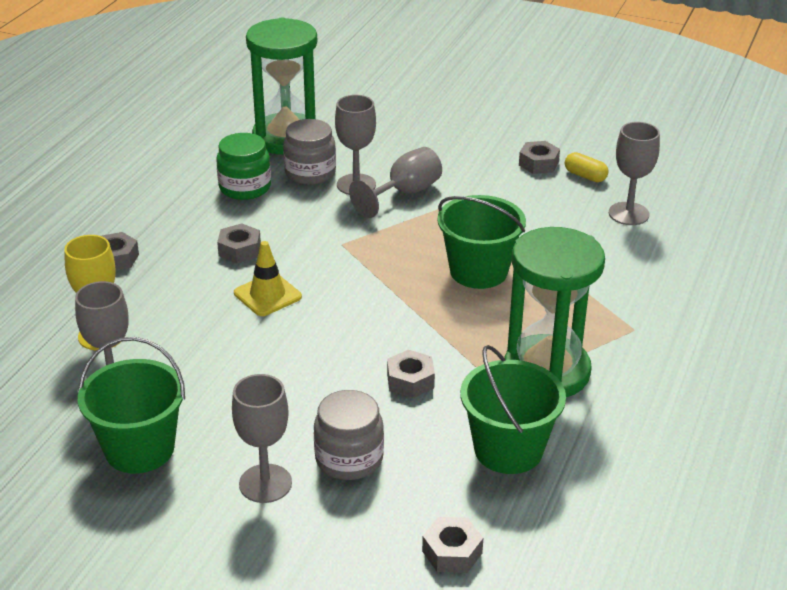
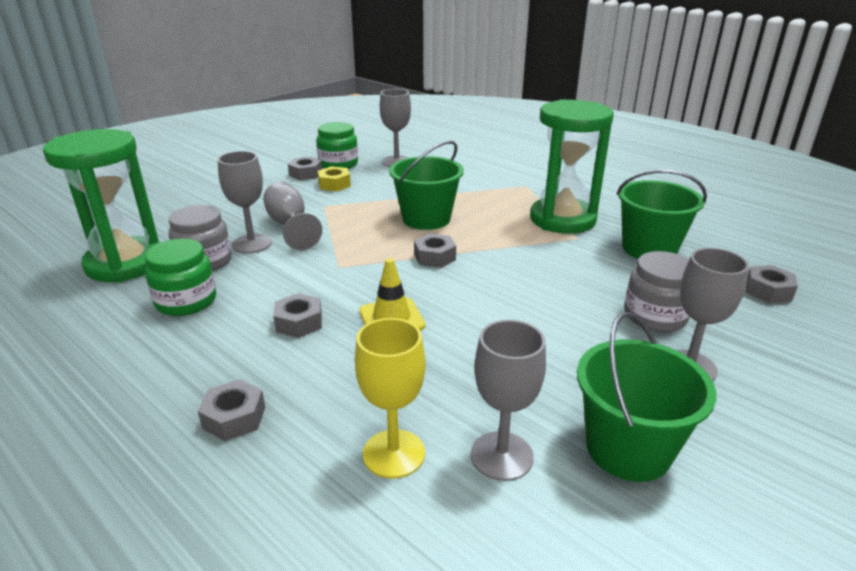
camera: 70 degrees left, 5 degrees down
(410, 381) = (556, 270): grey nut -> grey nut (434, 257)
(524, 190) = (334, 184): none -> yellow nut
(585, 176) = (338, 164): yellow capsule -> green jar

